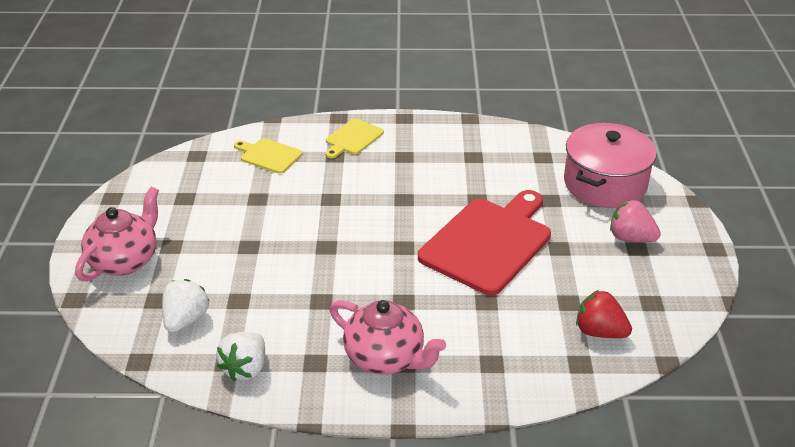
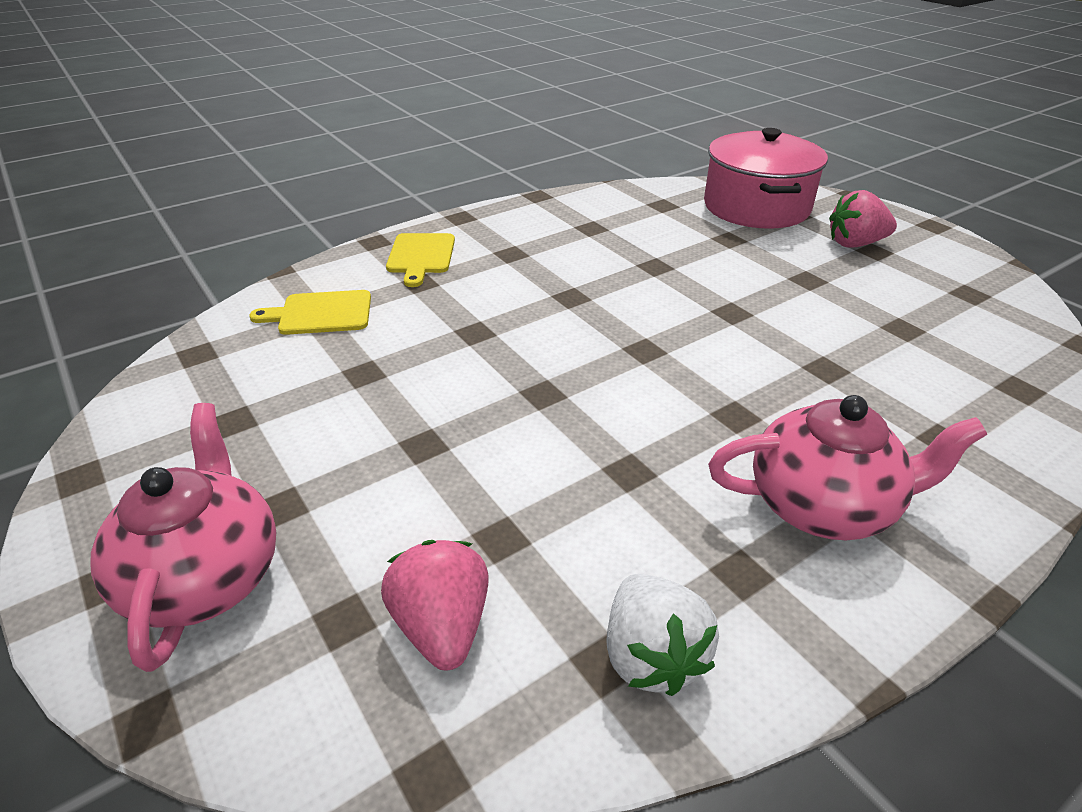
camera: 35 degrees left, 0 degrees up
(186, 319) = (442, 626): white strawberry -> pink strawberry
(488, 242) = (732, 304): red cutting board -> none
(599, 332) = (980, 344): red strawberry -> none

